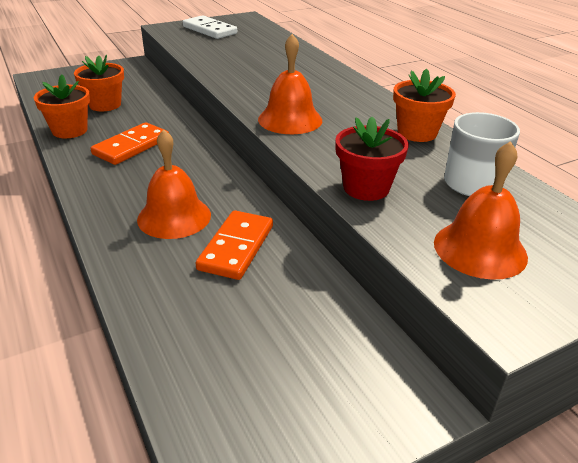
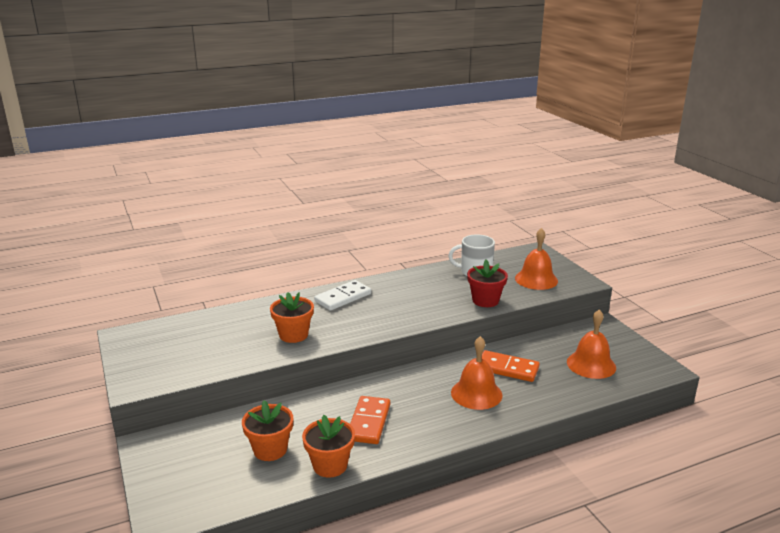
camera: 85 degrees left, 10 degrees down
(131, 146) = (369, 422): orange domino -> orange domino turned 60 degrees clockwise
(209, 30) = (159, 356): white domino -> white domino (343, 298)
(290, 119) = (394, 319): orange bell -> orange bell (591, 364)
(417, 133) = (415, 279): orange flower pot -> orange flower pot (293, 335)

